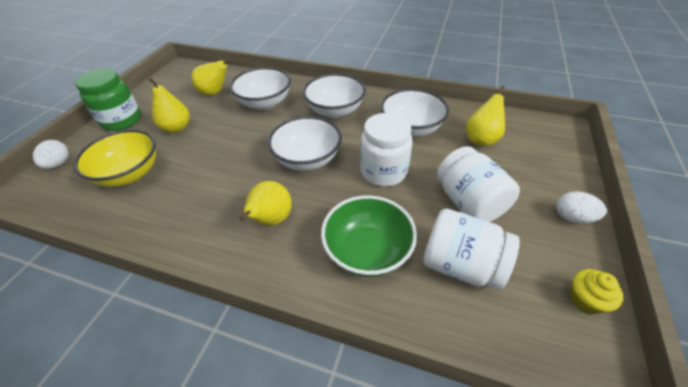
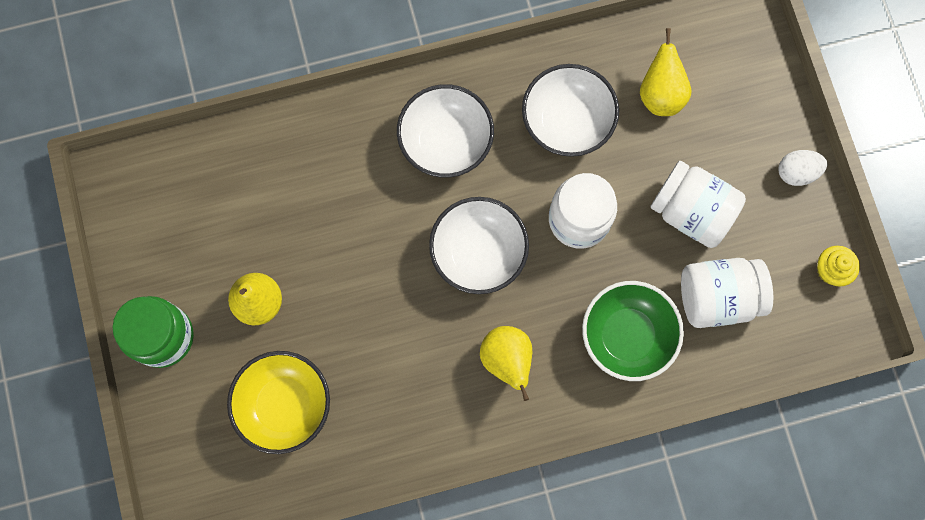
camera: 35 degrees left, 30 degrees up
(59, 164) = (174, 449): white egg -> none
(215, 93) = (238, 204): yellow pear -> none
(265, 103) = (334, 182): white bowl -> none

